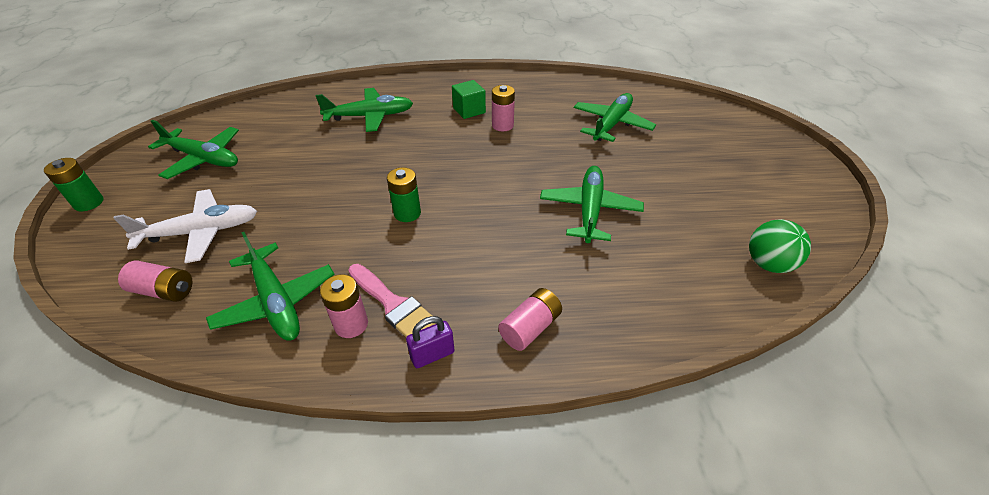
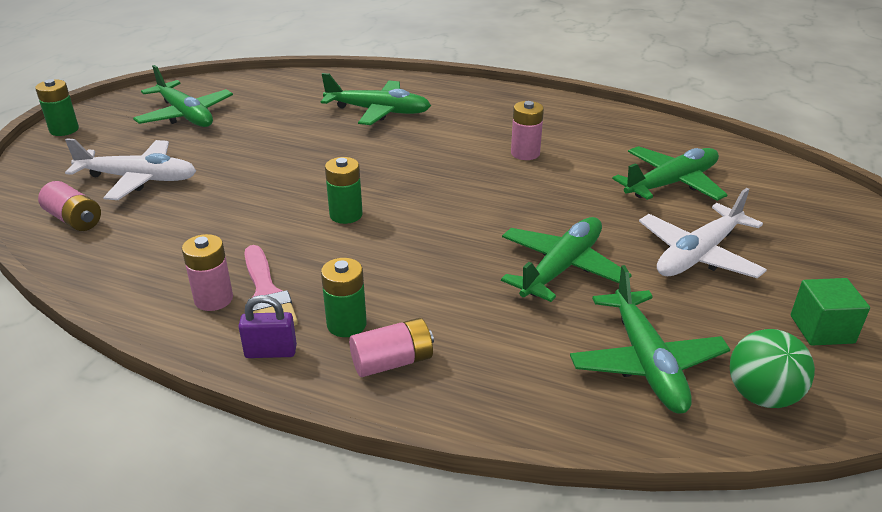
camera: 25 degrees right, 10 degrees down
(276, 301) = (161, 257): green plane -> green plane (646, 362)
(469, 110) = (497, 129): green cube -> green cube (822, 329)
(474, 308) = (346, 324): none -> green battery
(664, 173) = (698, 254): none -> white plane

